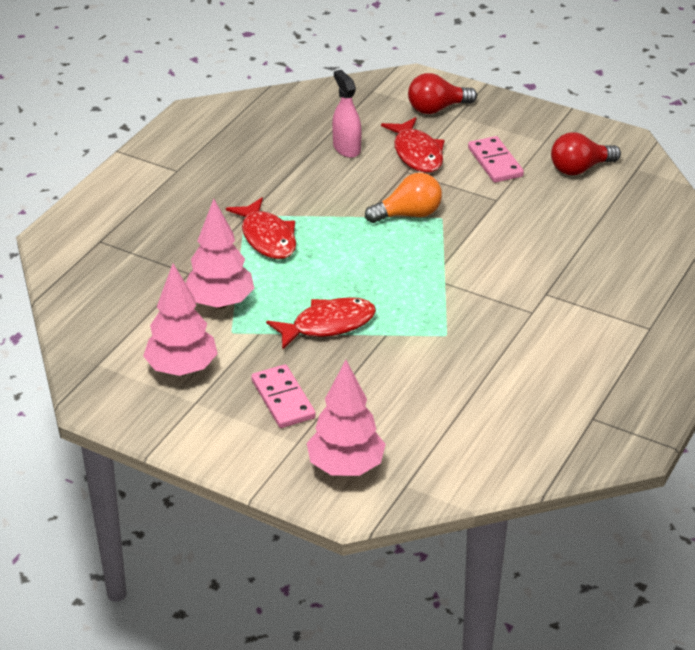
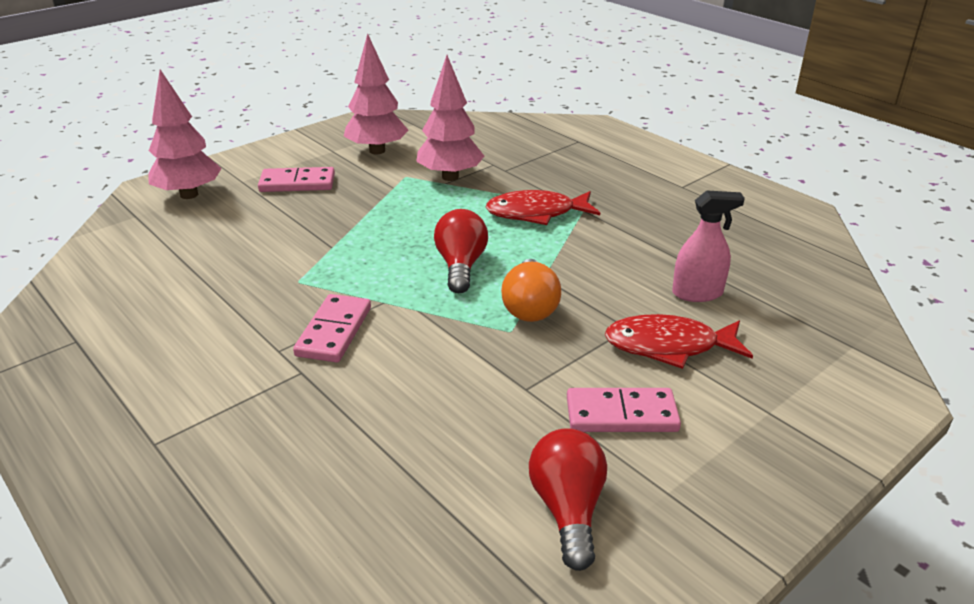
camera: 110 degrees right, 5 degrees down
(328, 325) = (374, 220): red fish -> none
(437, 109) = (792, 395): red light bulb -> red light bulb (461, 266)
(495, 294) = (334, 331): none -> pink domino

